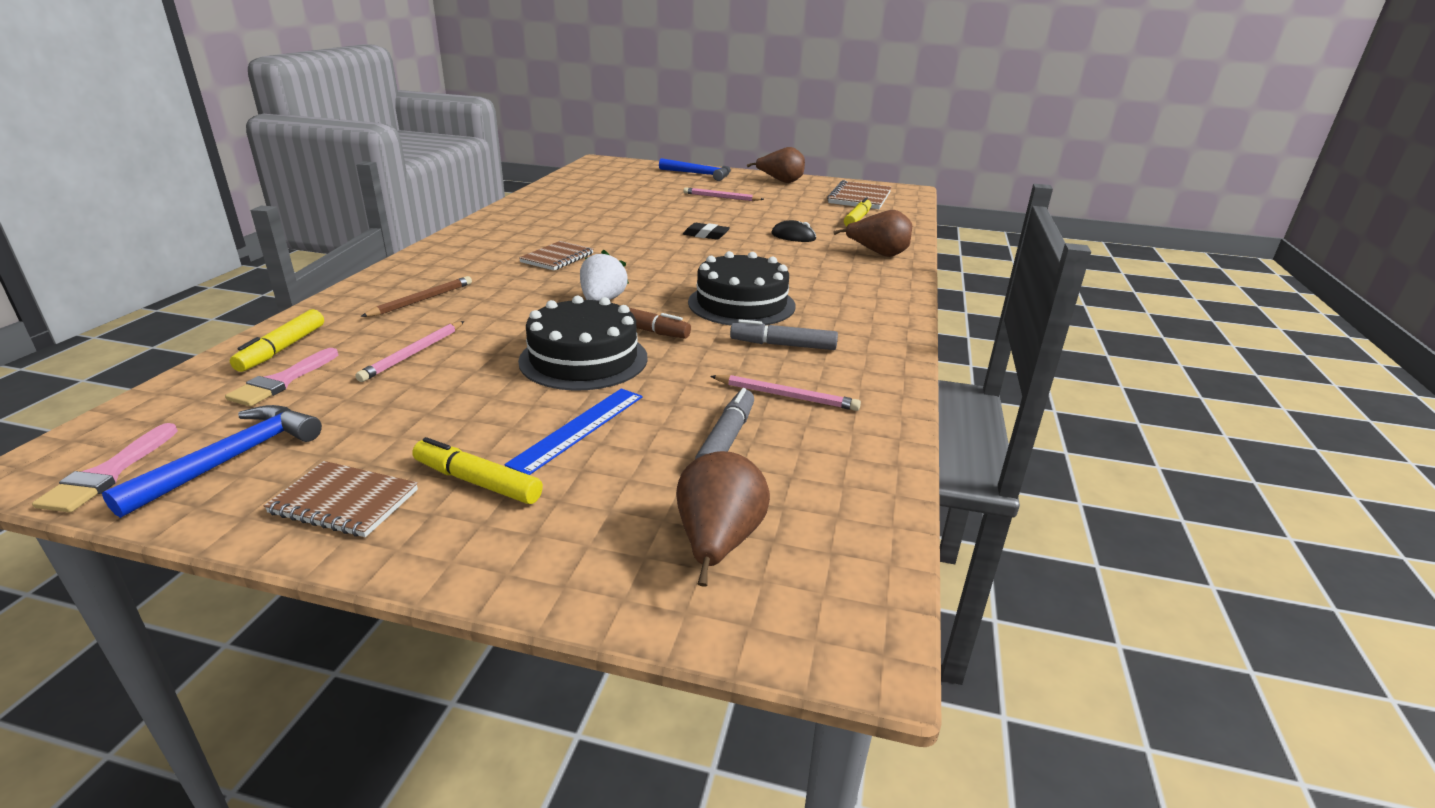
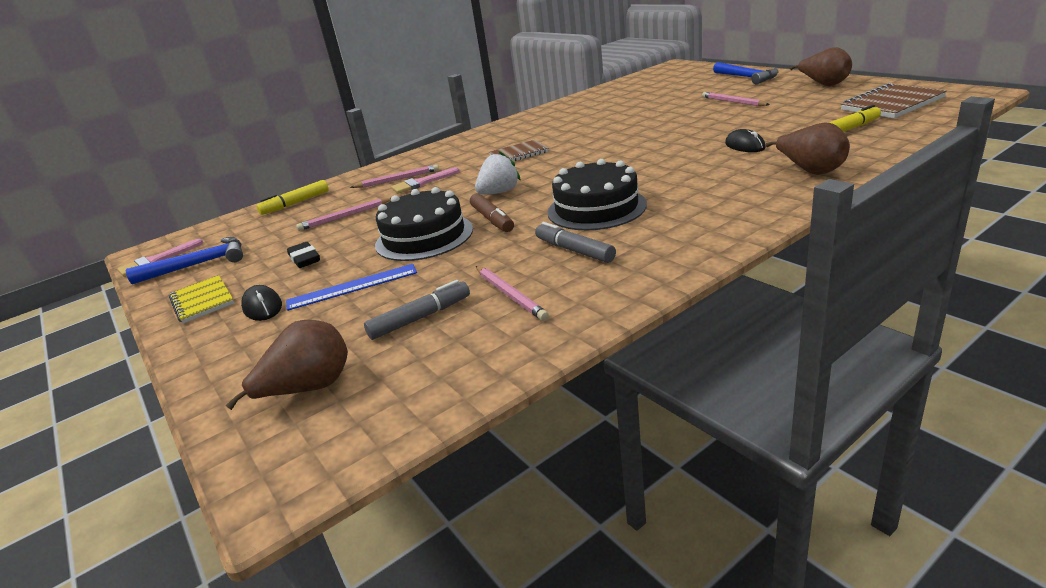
camera: 45 degrees right, 0 degrees up
(282, 381) = (270, 223): pink brush -> pink brush (422, 183)
(344, 502) = (202, 301): brown notebook -> yellow notebook
(421, 300) = (397, 179): brown pencil -> pink pencil
(477, 482) = (262, 307): yellow marker -> black mouse
(706, 235) = (662, 140): black eraser -> black eraser (305, 259)

